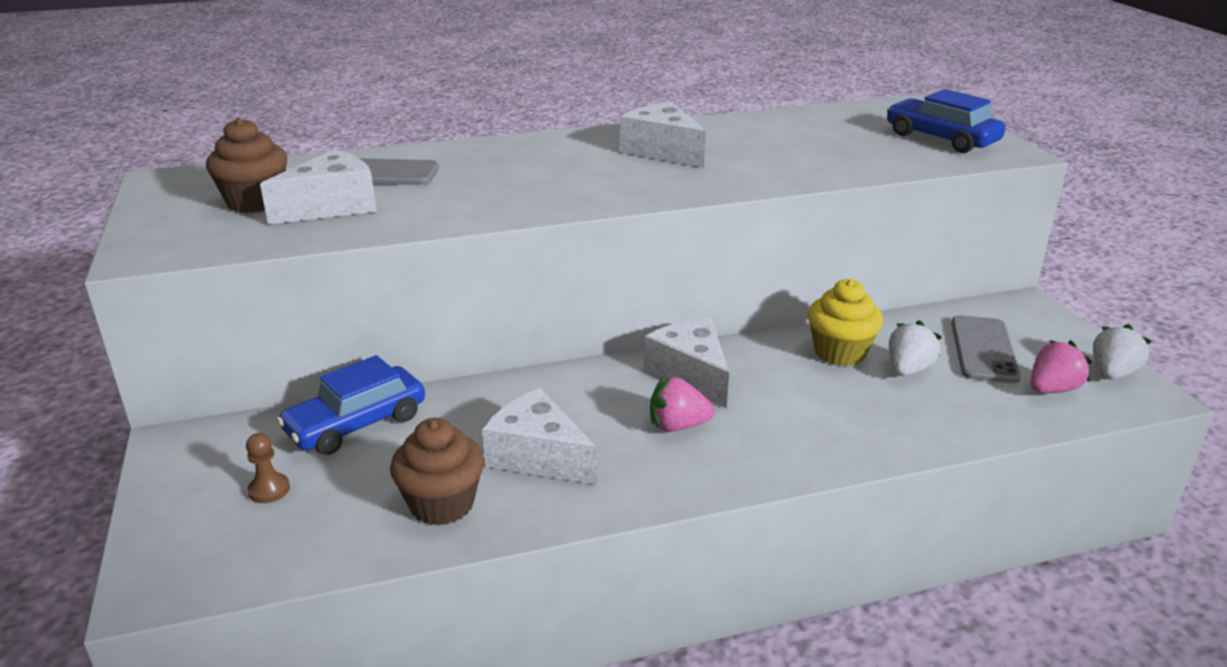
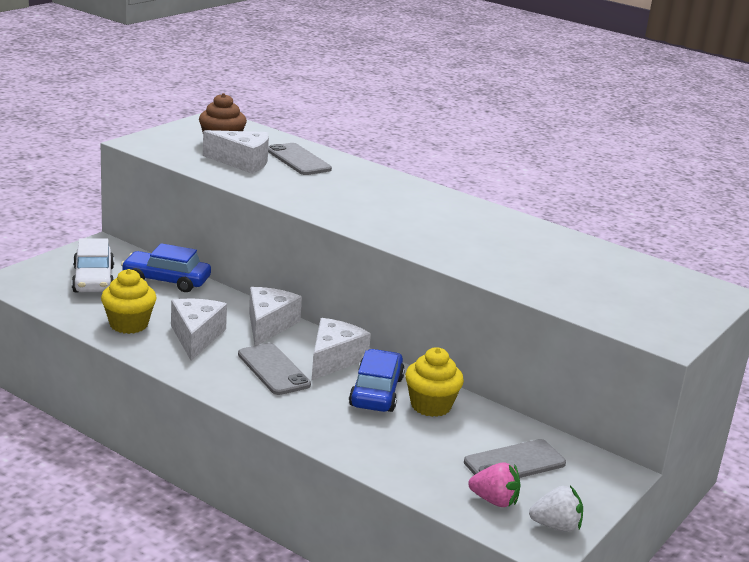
camera: 50 degrees right, 5 degrees down
(269, 490) = (93, 279): brown pawn -> white car
(442, 504) = (129, 324): brown cupcake -> yellow cupcake
(662, 151) = (457, 222): white cheese -> white cheese (269, 325)
(677, 426) = (273, 369): pink strawberry -> grey phone
(908, 369) = (443, 436): white strawberry -> none
(941, 138) = (648, 309): blue car -> blue car (376, 392)

